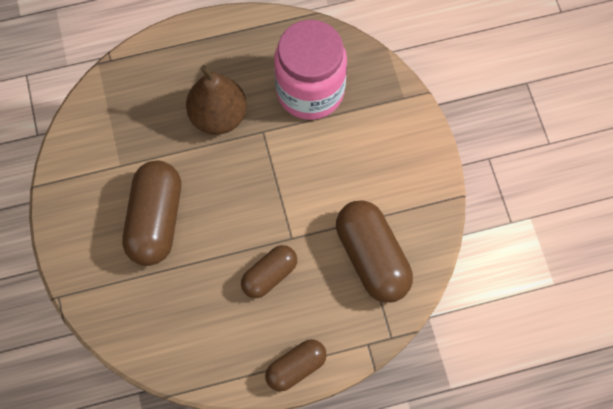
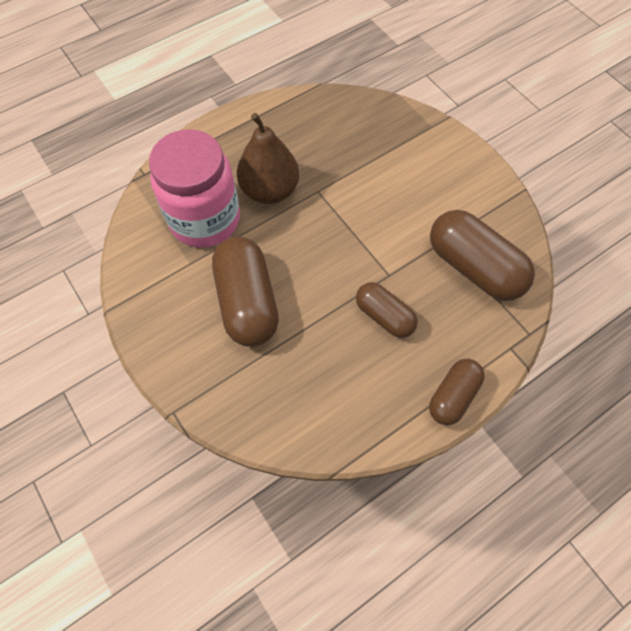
camera: 20 degrees left, 5 degrees down
(269, 275) = (384, 316): brown capsule -> brown capsule turned 75 degrees counterclockwise
(310, 91) = (346, 145): pink jar -> pink jar (205, 220)

